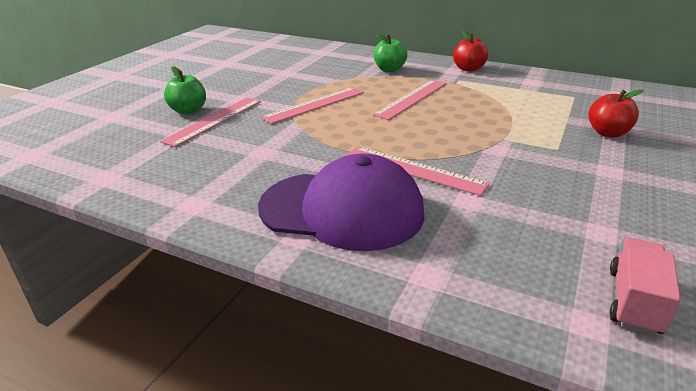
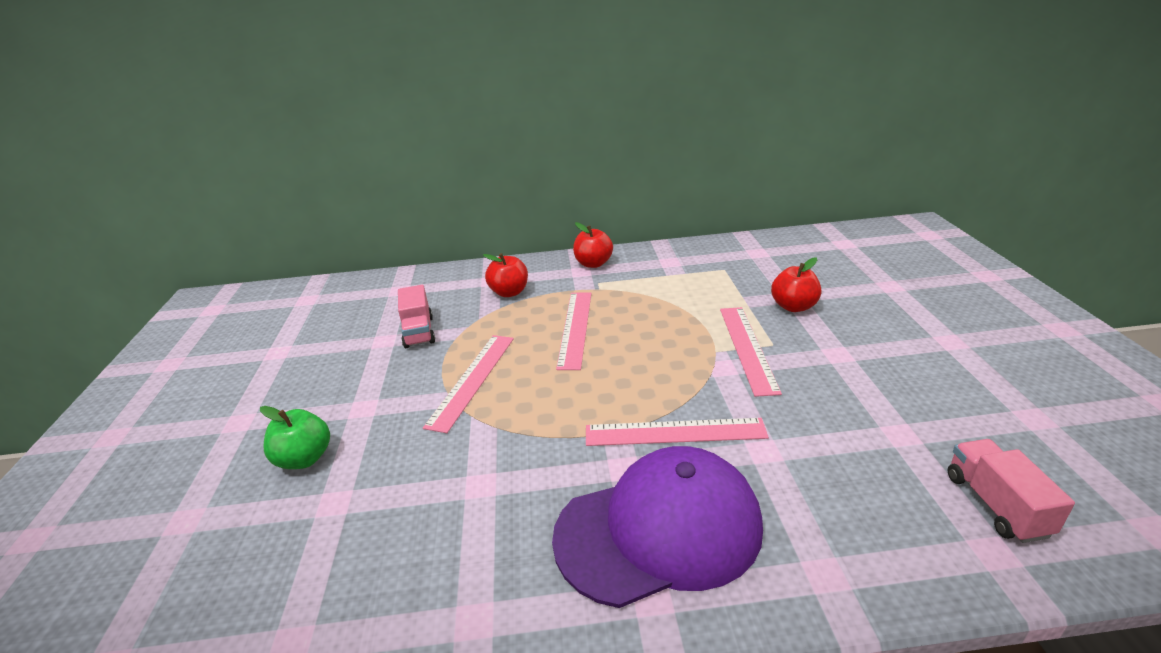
camera: 30 degrees left, 0 degrees up
(214, 120) = (360, 460): pink ruler -> pink ruler (747, 348)
(310, 74) = (419, 332): none -> pink truck
(389, 69) = (509, 292): green apple -> red apple

